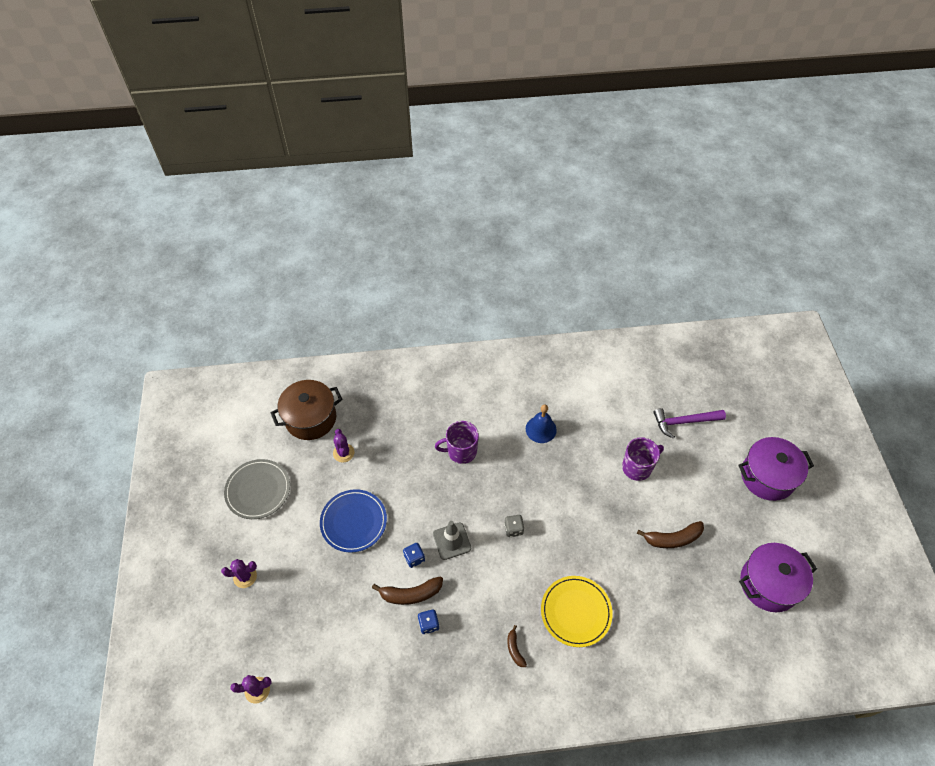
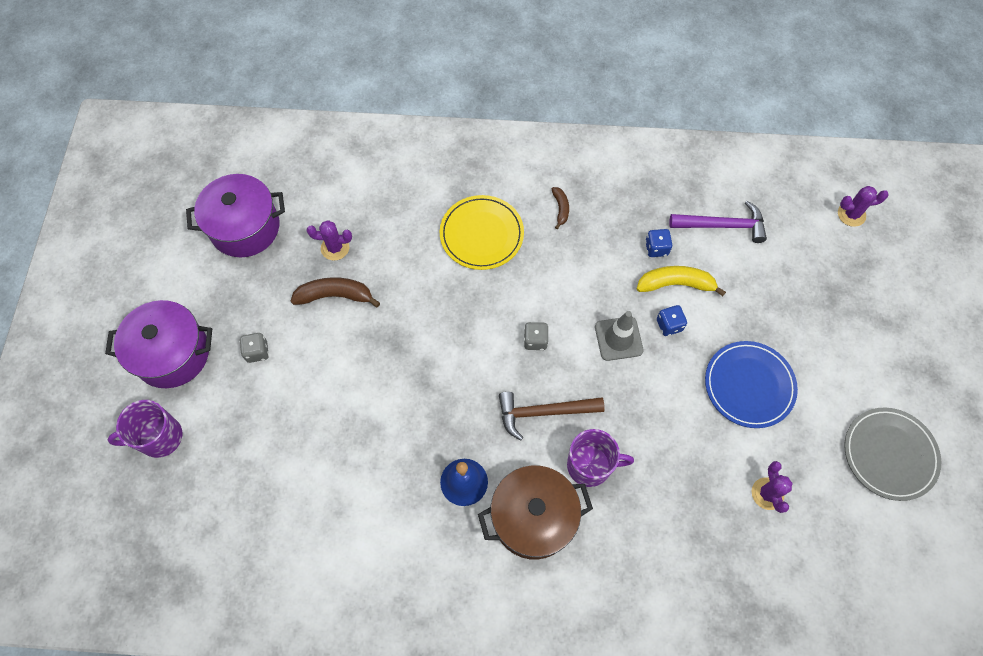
camera: 170 degrees left, 10 degrees up
(245, 576) = (887, 337): purple cactus -> purple cactus (335, 248)
(310, 418) = (823, 565): brown pot -> brown pot (533, 518)
(411, 594) = (675, 284): brown banana -> yellow banana
(498, 479) = (544, 412): none -> brown hammer
(637, 467) = (343, 397): purple mug -> purple mug (160, 437)
(684, 422) = (246, 456): purple hammer -> purple hammer (722, 225)
(710, 488) = (257, 352): none -> grey dice

